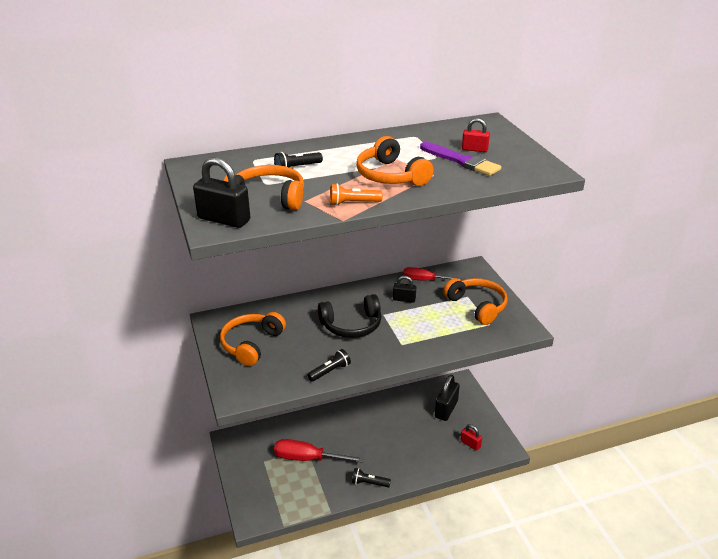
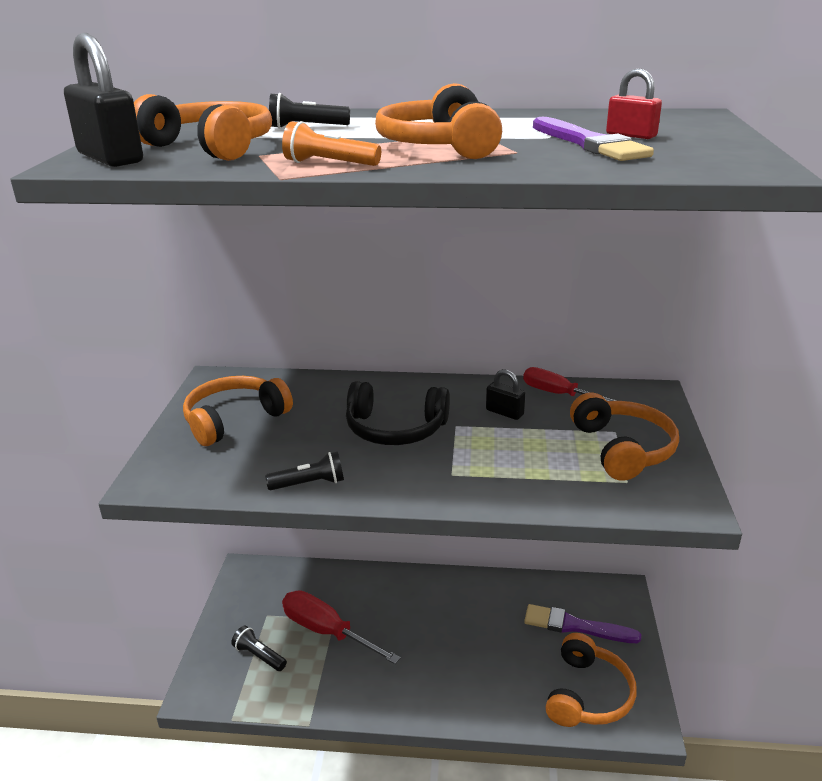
camera: 25 degrees right, 5 degrees down
(369, 483) = (391, 700): black flashlight -> black flashlight (259, 656)
(446, 409) = (575, 626): black padlock -> purple brush
(470, 444) = (588, 694): red padlock -> orange headphones

